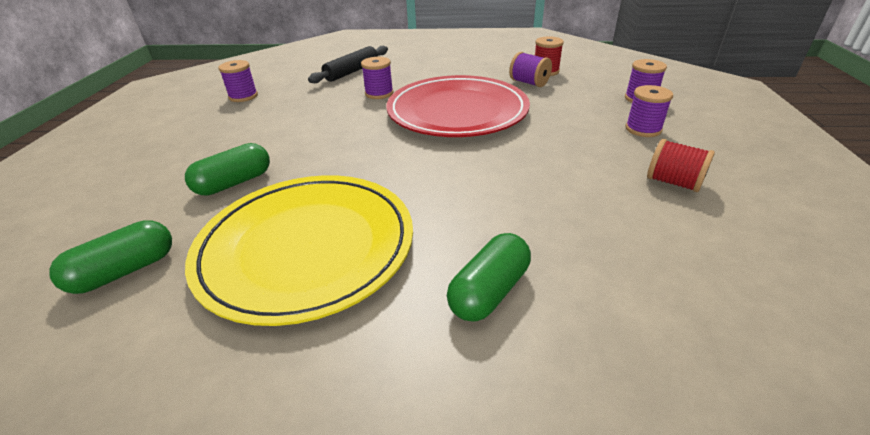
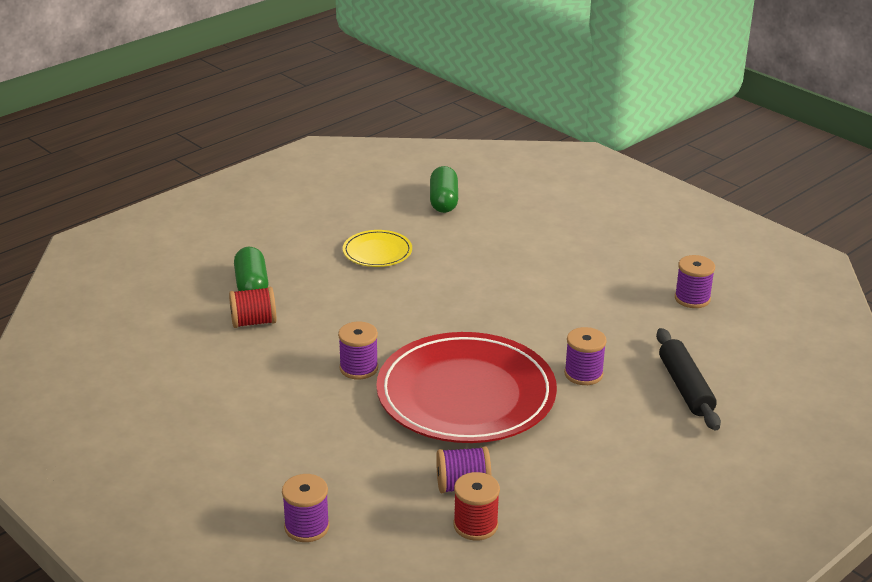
camera: 130 degrees right, 5 degrees down
(234, 183) = (498, 250): green capsule -> none
(307, 247) = (377, 252): yellow plate -> yellow plate, size x0.45
(643, 129) = (265, 470): purple spool -> purple spool (358, 368)
(673, 182) = (198, 414): red spool -> red spool (254, 322)

